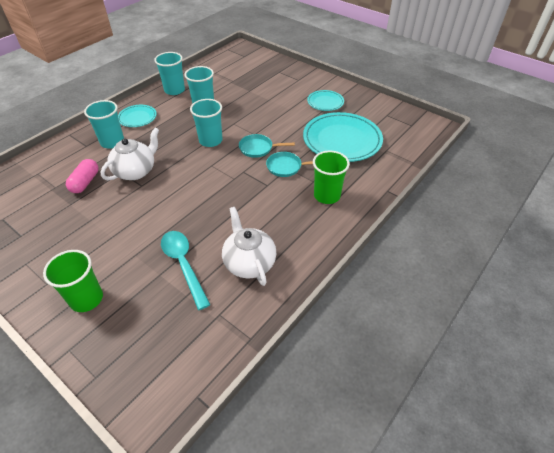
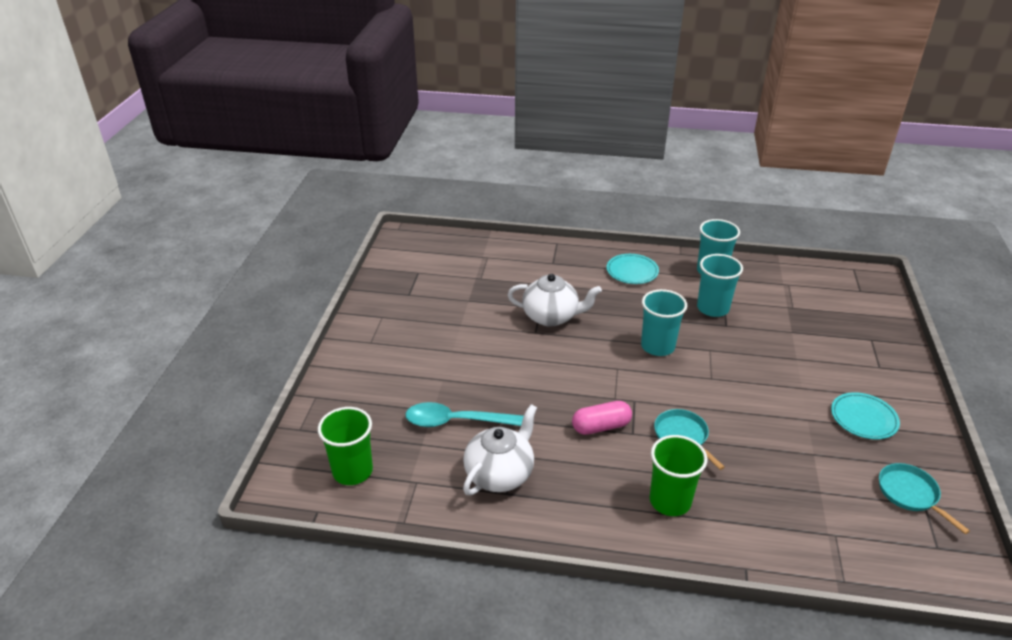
camera: 60 degrees right, 10 degrees down
(85, 182) = (504, 293): pink capsule -> pink capsule (601, 426)
(86, 299) = (372, 376): green cup -> green cup (352, 471)
(112, 142) = (576, 276): turquoise cup -> none
(183, 265) = (457, 421): turquoise spoon -> turquoise spoon turned 120 degrees counterclockwise
(258, 148) = (689, 394): turquoise pan -> turquoise pan (910, 494)
(342, 140) = (799, 472): turquoise plate -> none

